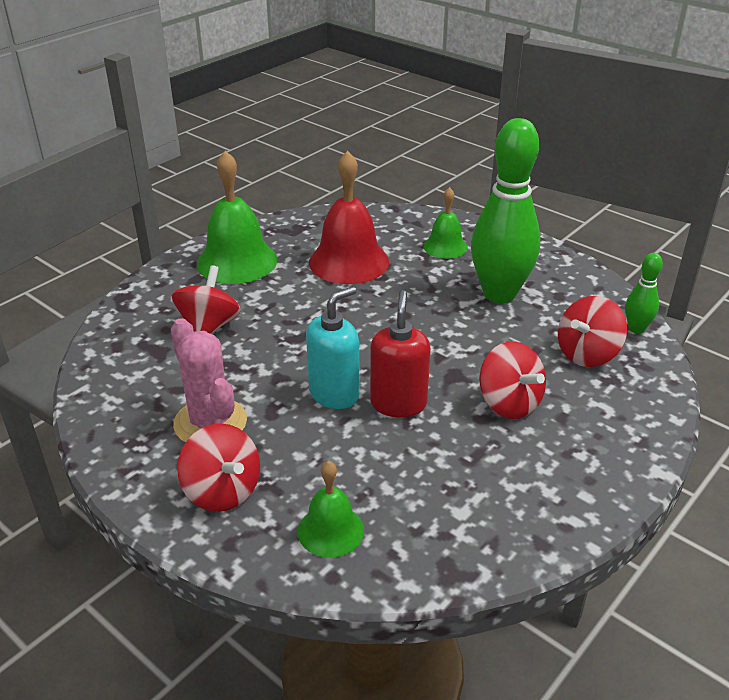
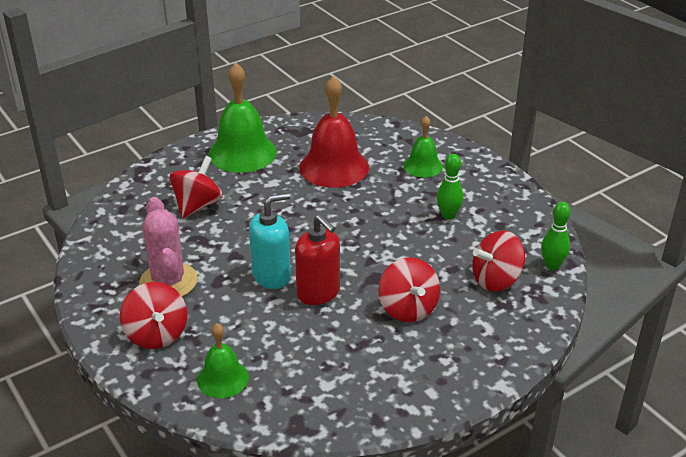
camera: 15 degrees right, 0 degrees up
(398, 403) = (318, 293): red soap dispenser -> red soap dispenser turned 120 degrees clockwise
(499, 294) = (448, 215): green bowling pin -> green bowling pin, size x0.45

